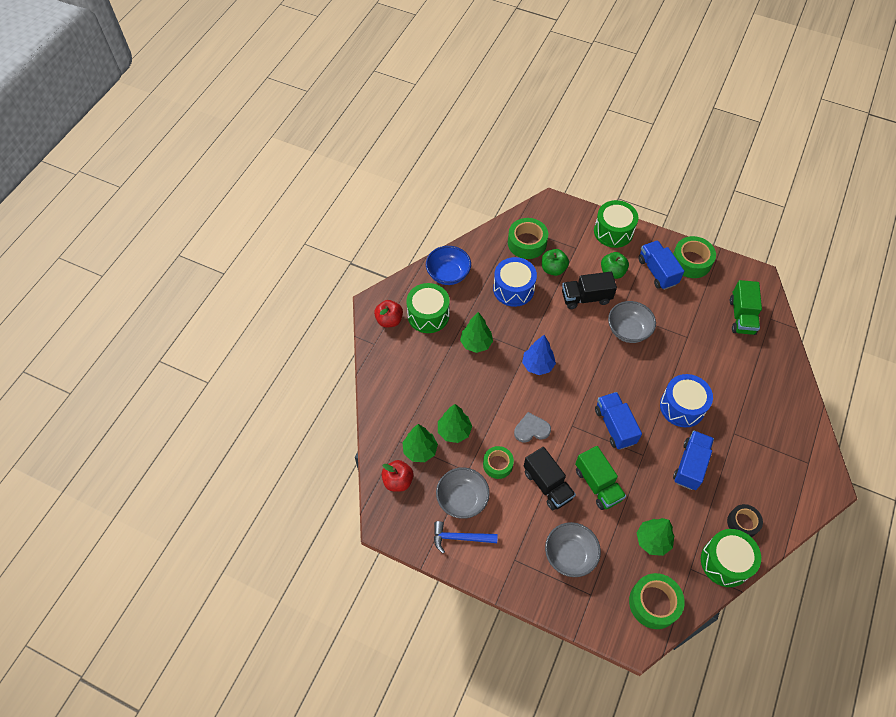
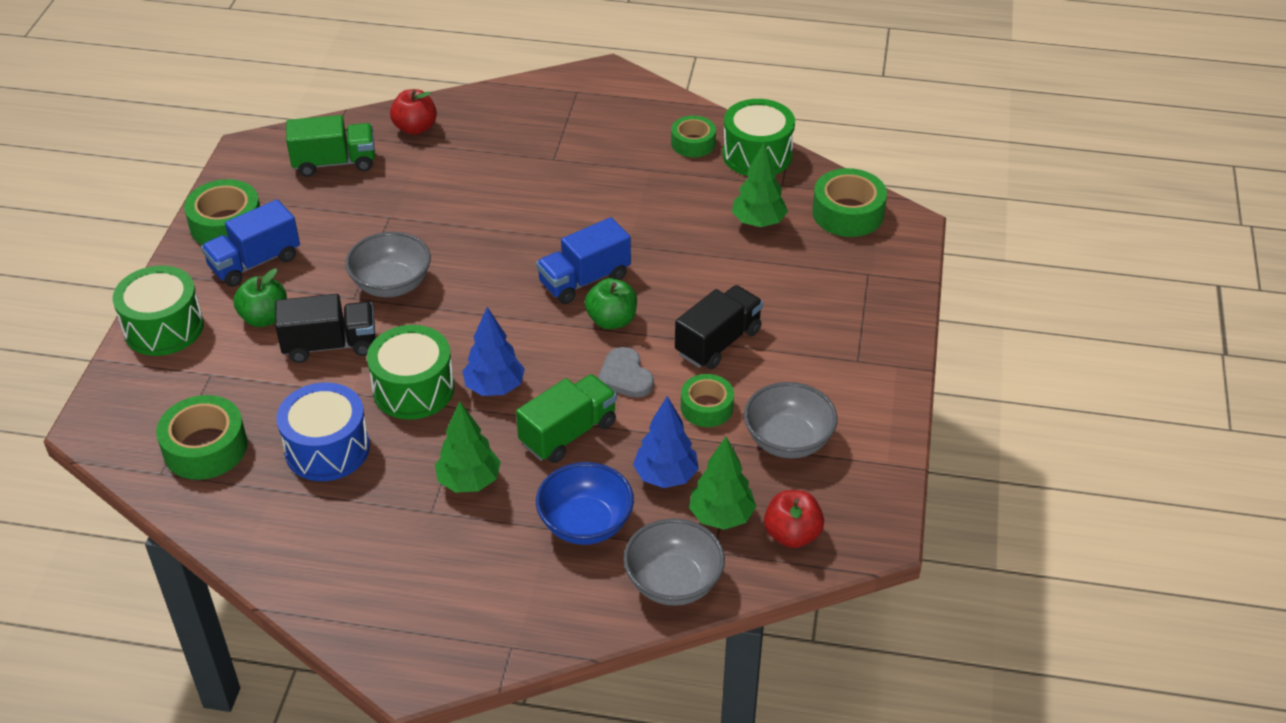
camera: 105 degrees left, 15 degrees down
(389, 320) = (446, 634): red apple -> red apple (415, 128)
(428, 315) = (418, 570): green drum -> green drum (413, 389)
(448, 274) = (306, 559): blue bowl -> blue bowl (585, 524)
(454, 431) = (665, 476): green tree -> blue tree
(460, 538) = (854, 430): blue hammer -> none
(553, 269) = (268, 399): green apple -> green apple (611, 320)
(570, 555) = (821, 302): grey bowl -> grey bowl (673, 582)
(586, 298) = (330, 345): black truck -> black truck turned 75 degrees counterclockwise
(597, 484) = (694, 287): green truck -> green truck (568, 433)
(682, 407) = (524, 212): blue drum -> none
(690, 465) = (623, 196): blue truck -> none
(742, 523) = (693, 143): black tape -> green tape

